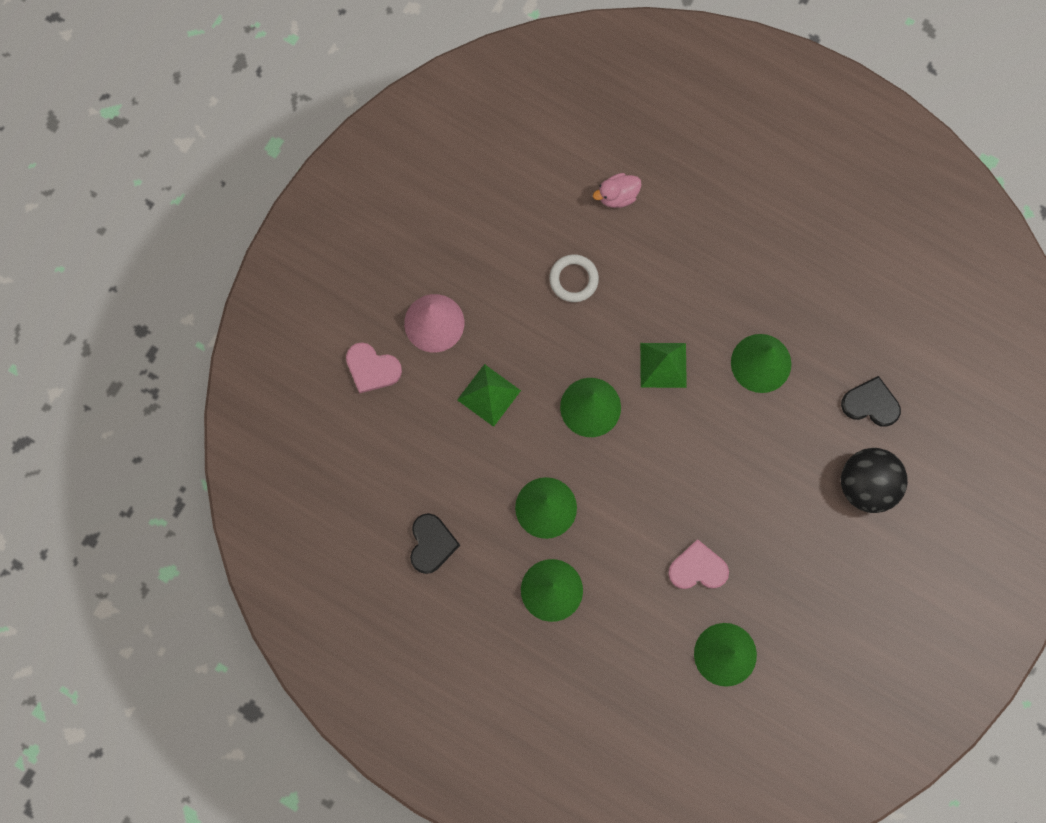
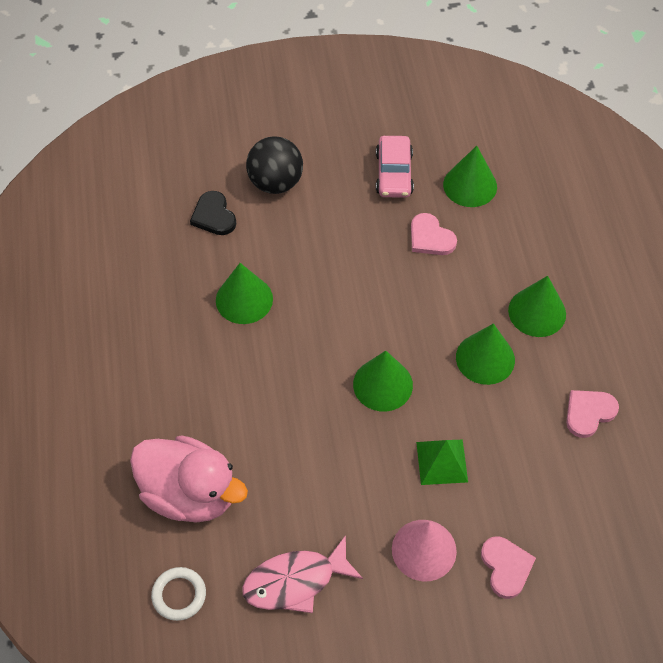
camera: 130 degrees left, 20 degrees down
(431, 544) = (589, 413): black heart -> pink heart
(488, 217) = (295, 581): none -> pink fish
(573, 279) = (291, 472): white ring -> white ring (179, 595)
(617, 196) = (190, 494): pink duck -> pink duck, size x2.30
(663, 365) = (304, 360): green pyramid -> none
(793, 597) = (394, 173): none -> pink car

